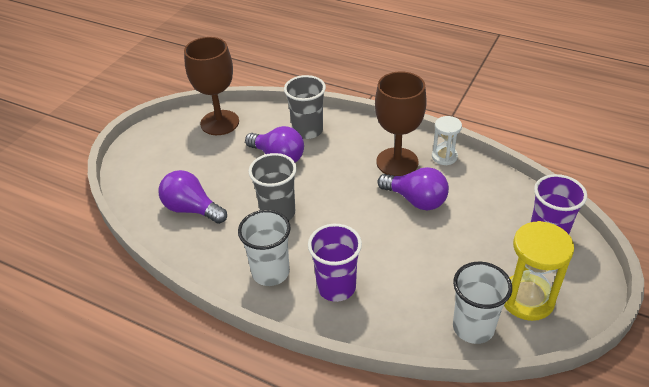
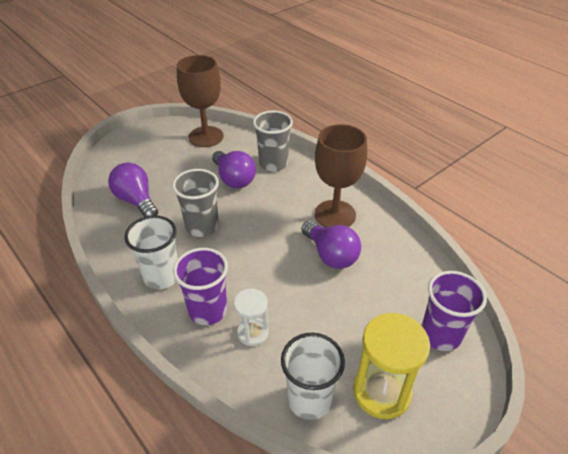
camera: 20 degrees right, 0 degrees up
(444, 157) = (382, 223): white hourglass -> white hourglass (253, 333)

